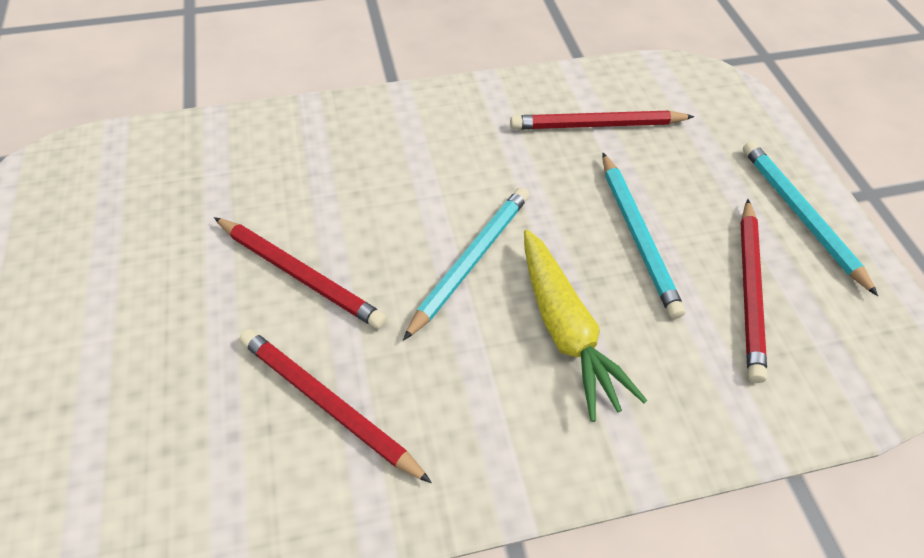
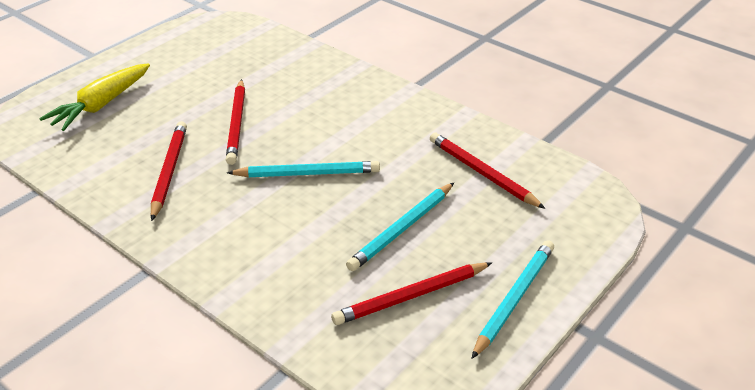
camera: 55 degrees right, 15 degrees down
(565, 330) = (295, 229): yellow carrot -> yellow carrot (101, 105)

